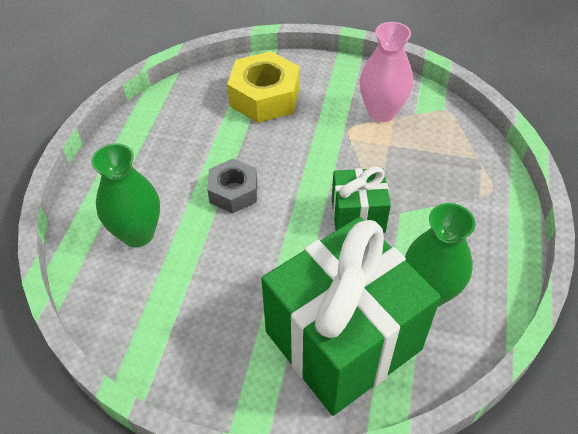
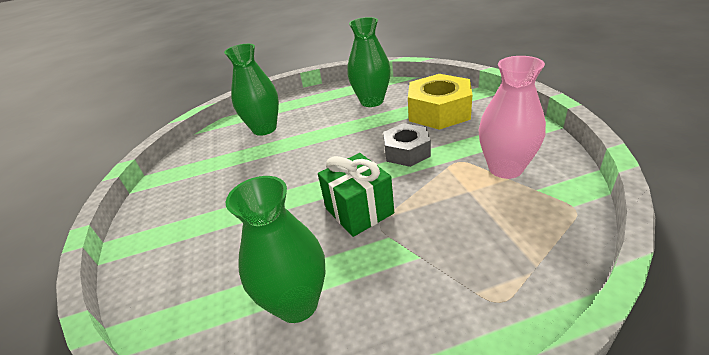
camera: 65 degrees right, 15 degrees down
(188, 126) = (372, 101): none -> green vase
(233, 192) = (329, 143): grey nut -> grey nut (406, 152)
(343, 340) = (211, 263): green gift -> none

